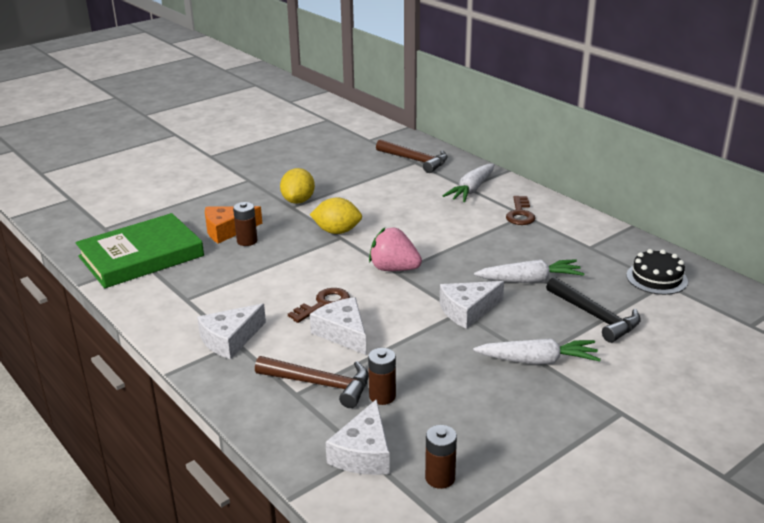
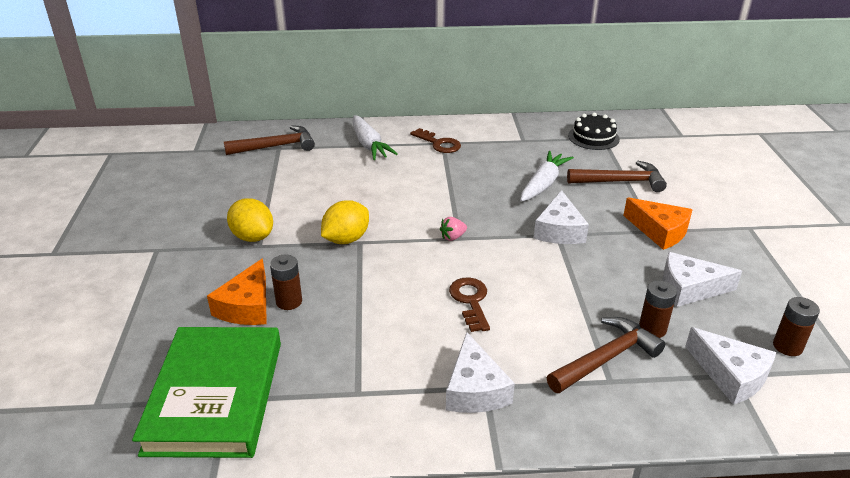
camera: 55 degrees left, 5 degrees up
(343, 333) = (532, 310): white cheese -> white cheese (689, 288)
(394, 269) = (453, 237): pink strawberry -> pink strawberry, size x0.50
(538, 361) = (659, 231): white carrot -> orange cheese
(595, 316) = (621, 181): black hammer -> brown hammer

